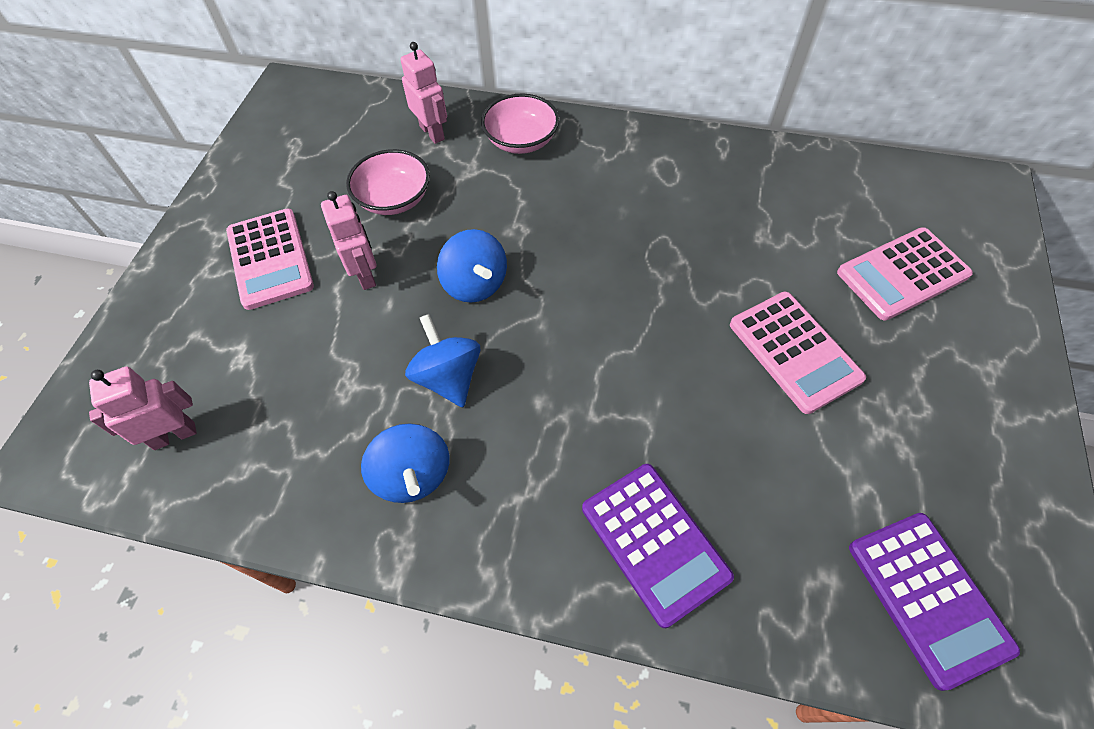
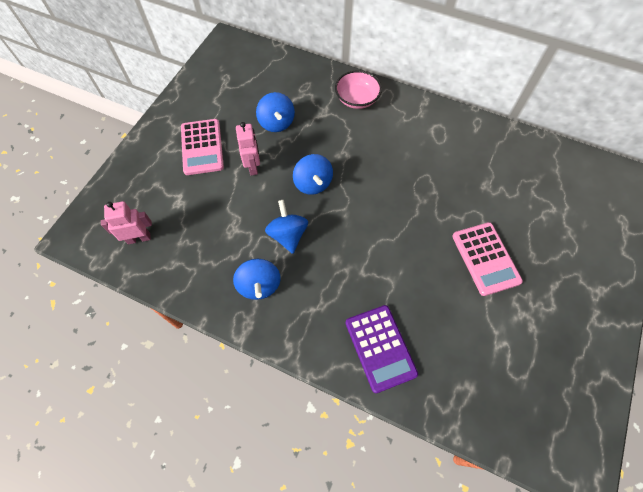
camera: 10 degrees right, 5 degrees up
(394, 199) = (276, 123): pink bowl -> blue spinning top
(432, 133) = (306, 85): pink robot -> none
(902, 274) = (563, 225): pink calculator -> none
(928, 597) = (521, 408): purple calculator -> none

